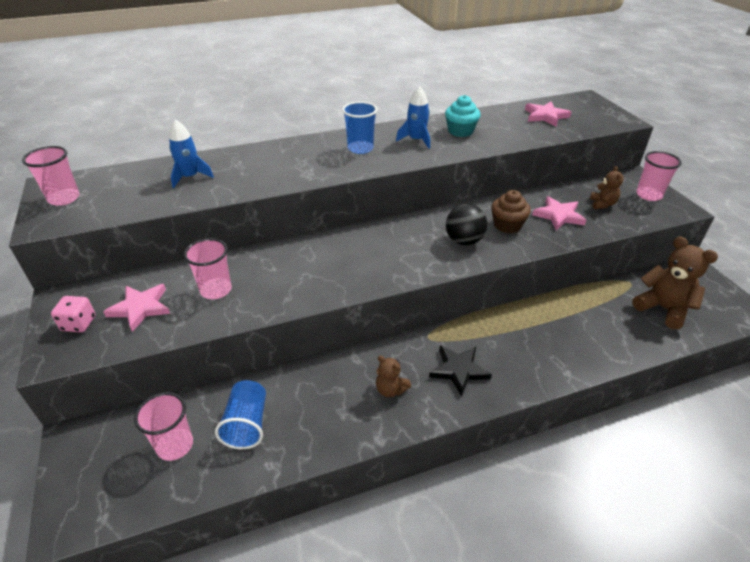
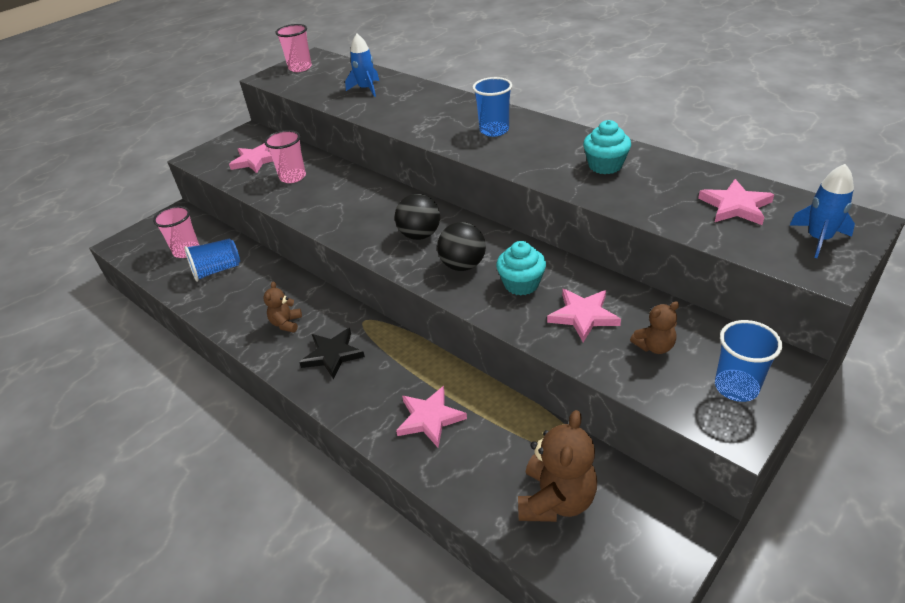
camera: 65 degrees right, 0 degrees up
(79, 324) = (228, 149): pink dice -> none
(404, 247) = (420, 235): none -> black ball
(416, 140) = (548, 150): blue rocket -> blue rocket (818, 239)
(507, 225) = (521, 284): brown cupcake -> turquoise cupcake
(566, 338) = (430, 418): none -> pink star
(649, 195) = (736, 387): pink cup -> blue cup

